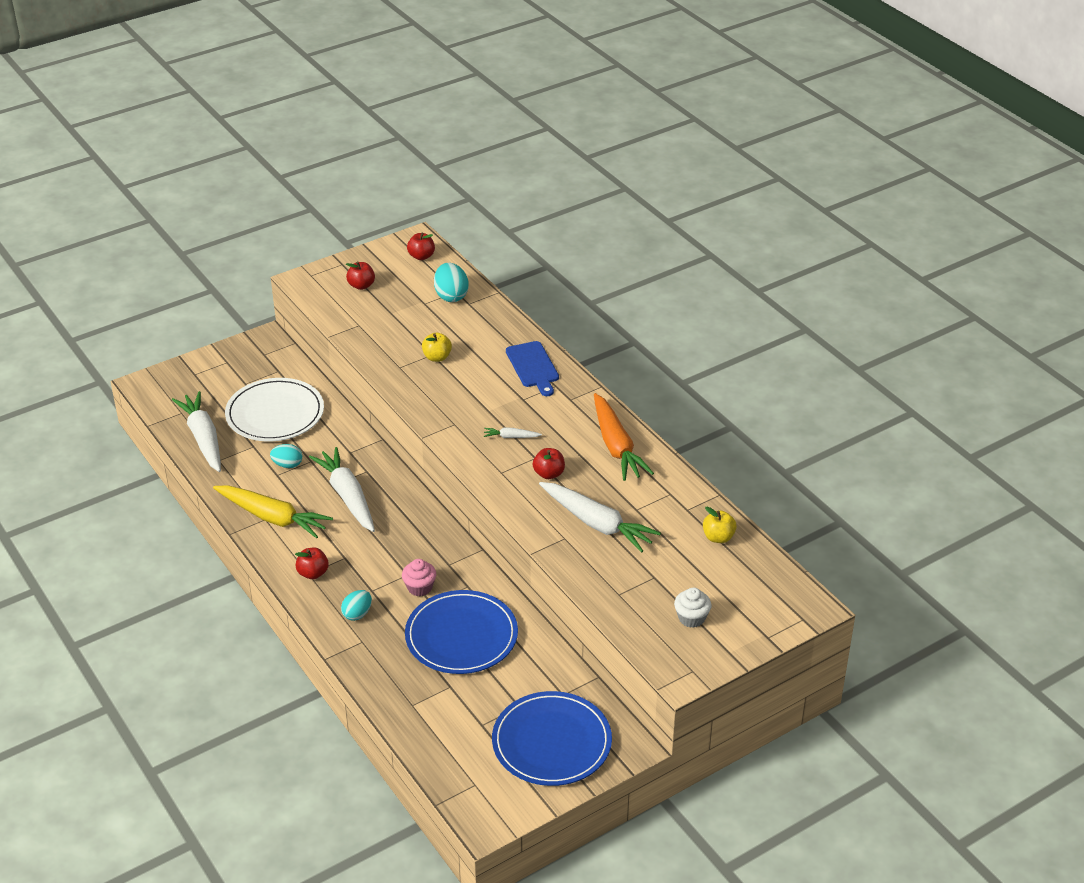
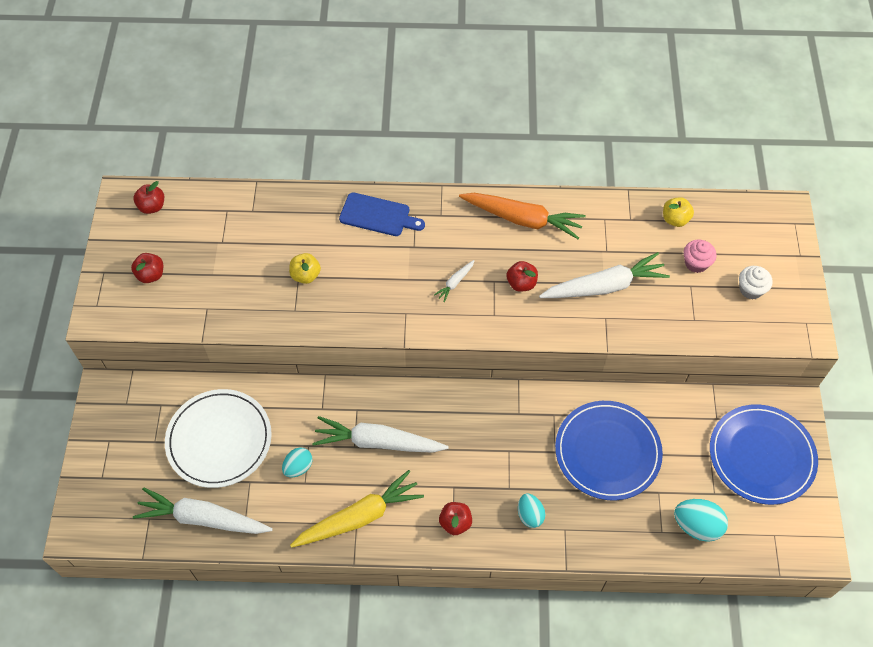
camera: 55 degrees left, 20 degrees up
(419, 587) = (531, 450): pink cupcake -> pink cupcake (696, 263)
(451, 296) = (230, 217): turquoise egg -> turquoise egg (697, 526)

